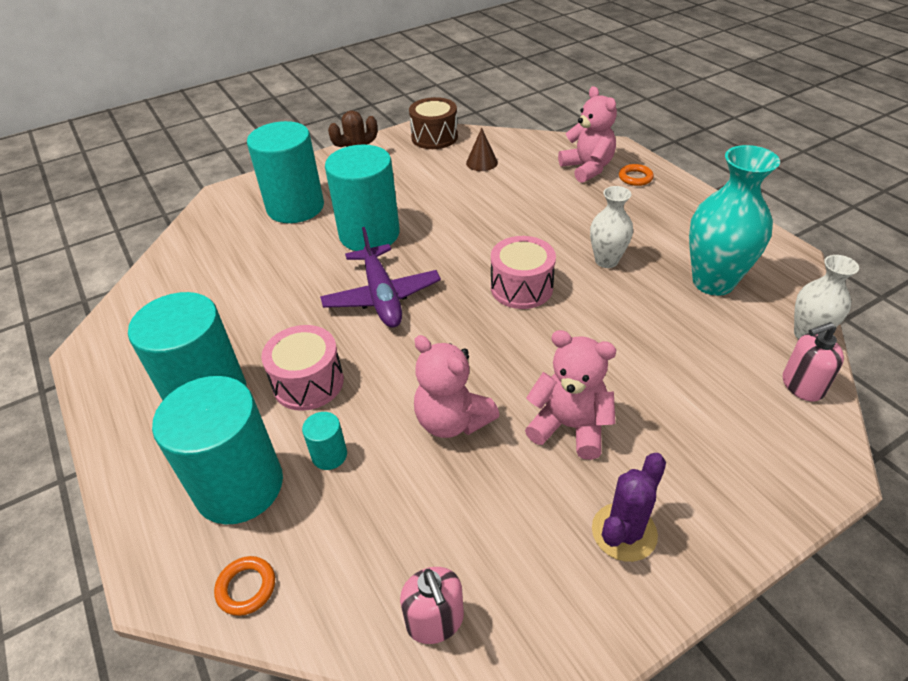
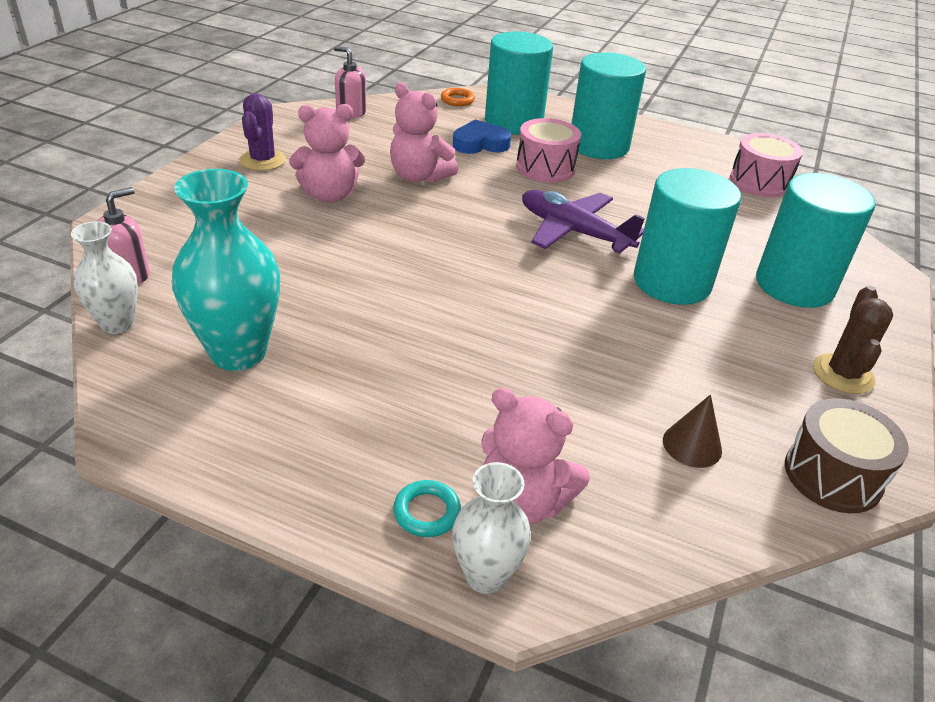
camera: 140 degrees right, 5 degrees down
(329, 455) = (480, 144): turquoise cylinder -> blue heart
(452, 421) = (419, 176): pink teddy bear -> pink teddy bear turned 150 degrees counterclockwise
(521, 287) = (453, 279): pink drum -> pink drum (759, 182)
(606, 261) = (383, 338): white vase -> white vase (485, 575)
(635, 177) = (427, 512): orange ring -> turquoise ring

